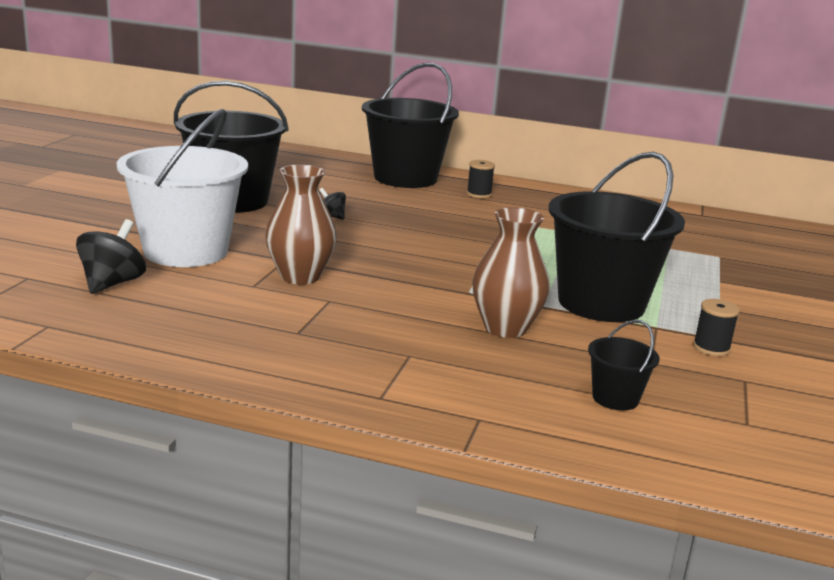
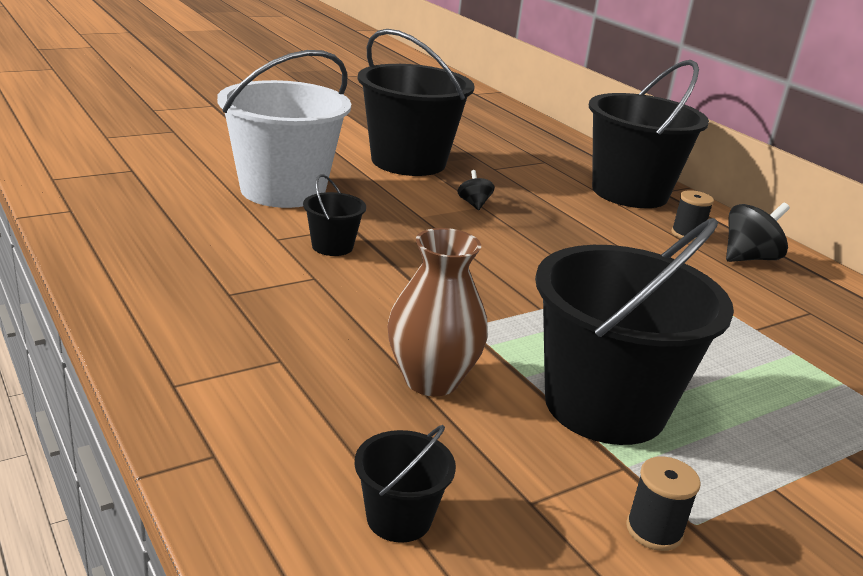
camera: 40 degrees right, 5 degrees up
(112, 283) = (176, 196): black spinning top -> black spinning top (749, 258)
(300, 276) = (332, 246): brown vase -> black bucket

